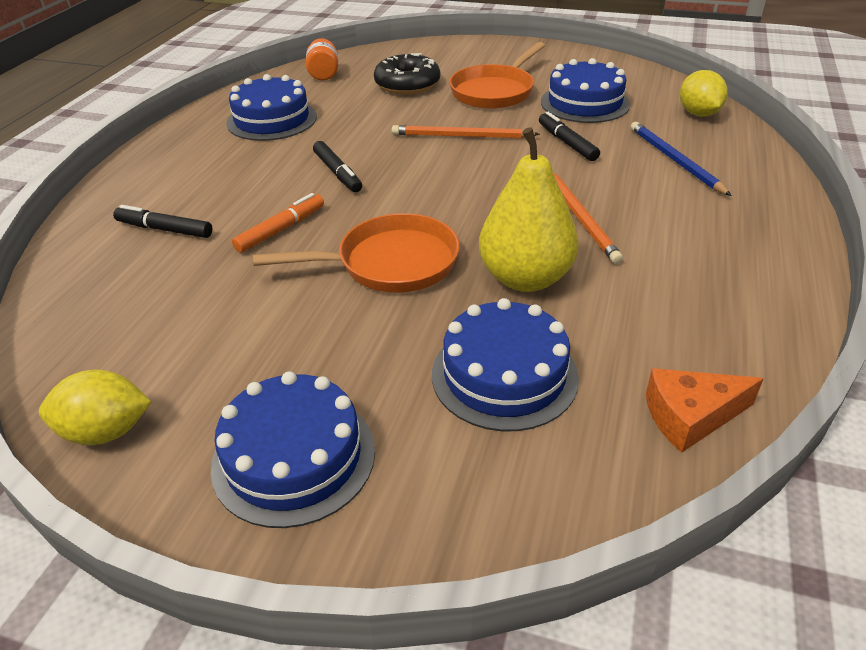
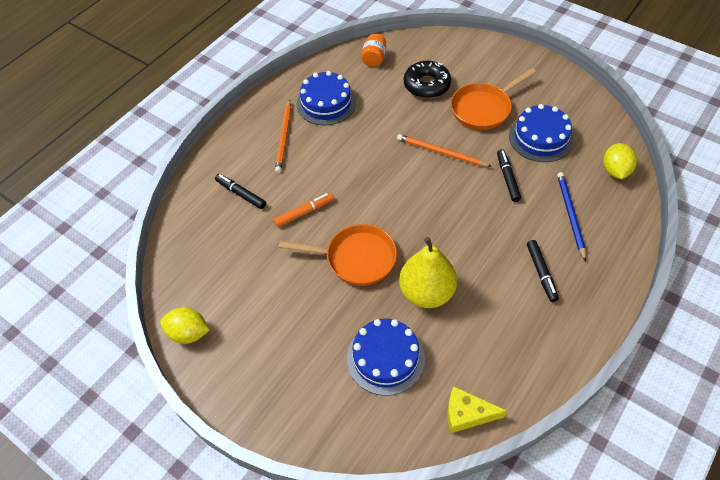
camera: 20 degrees right, 15 degrees up
(294, 457) = (268, 376): blue cake -> none
(337, 173) = (351, 169): black marker -> black marker (541, 273)
(580, 217) = (482, 251): orange pencil -> orange pencil (284, 138)
(690, 416) = (467, 414): orange cheese -> yellow cheese

